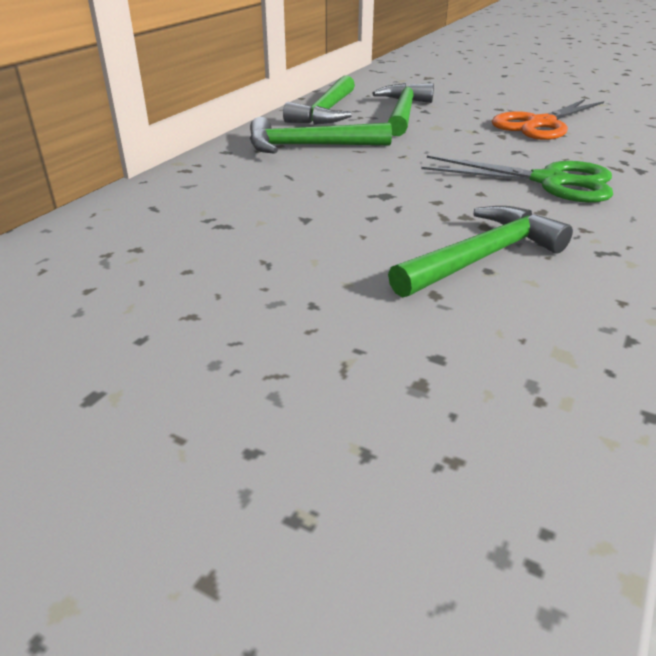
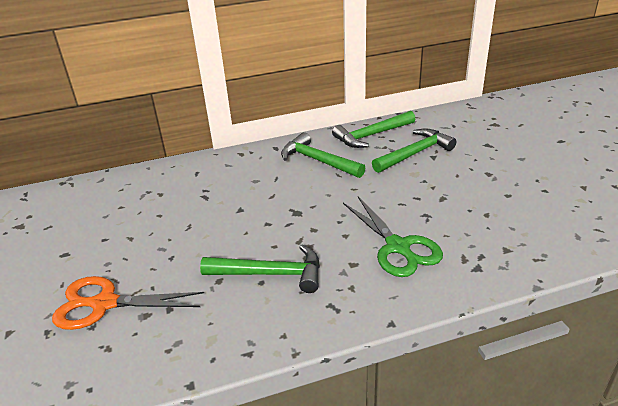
camera: 45 degrees right, 0 degrees up
(540, 124) = (488, 199): orange scissors -> orange scissors (104, 303)

